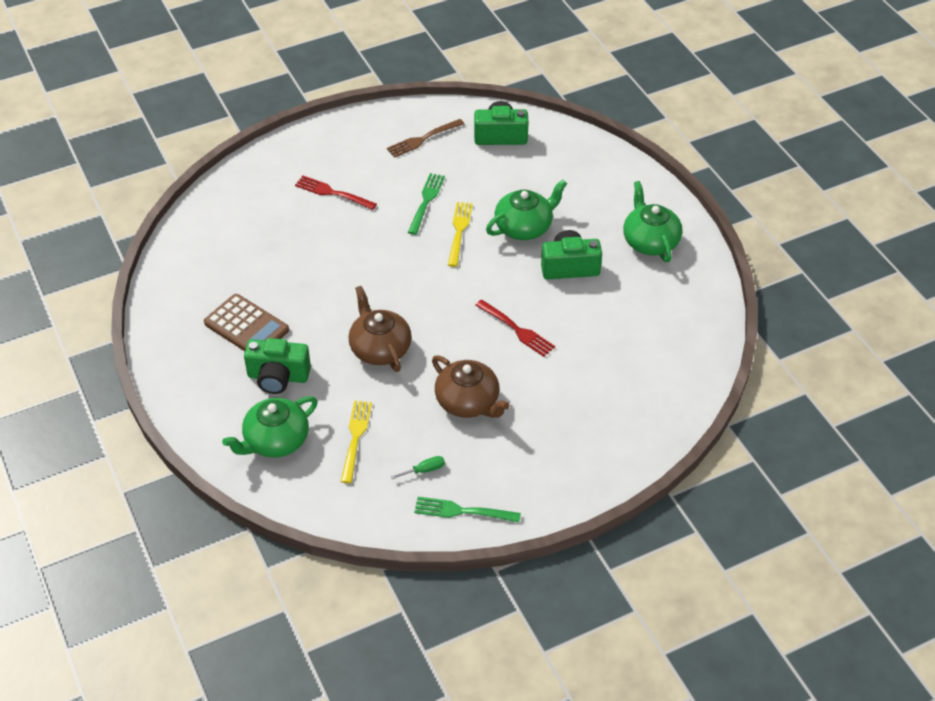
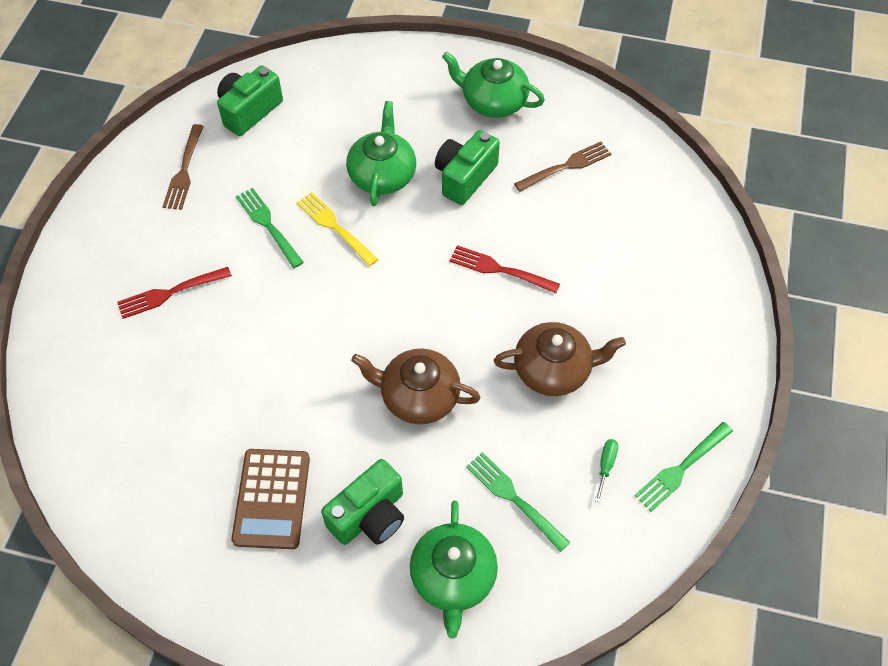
camera: 50 degrees left, 10 degrees up
(246, 327) = (271, 499): brown calculator -> brown calculator turned 105 degrees clockwise
(355, 438) = (515, 499): yellow fork -> green fork
(516, 329) = (500, 270): red fork -> red fork turned 150 degrees counterclockwise
(639, 311) = (565, 167): none -> brown fork

